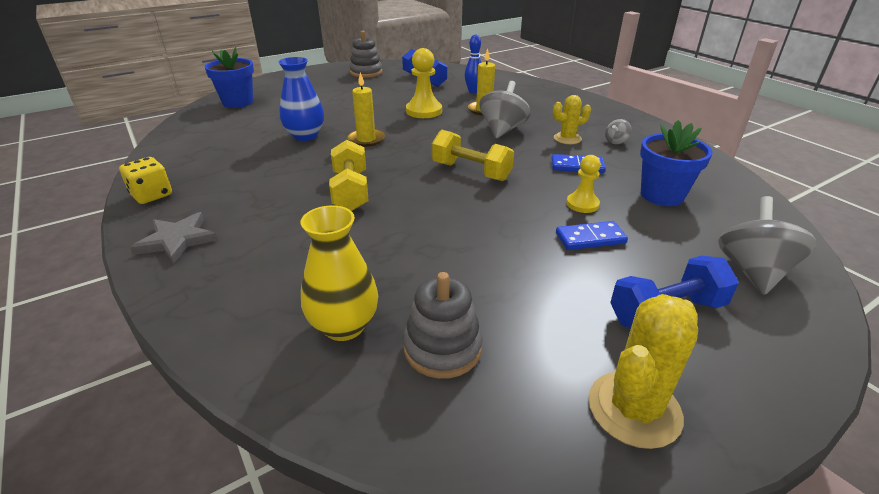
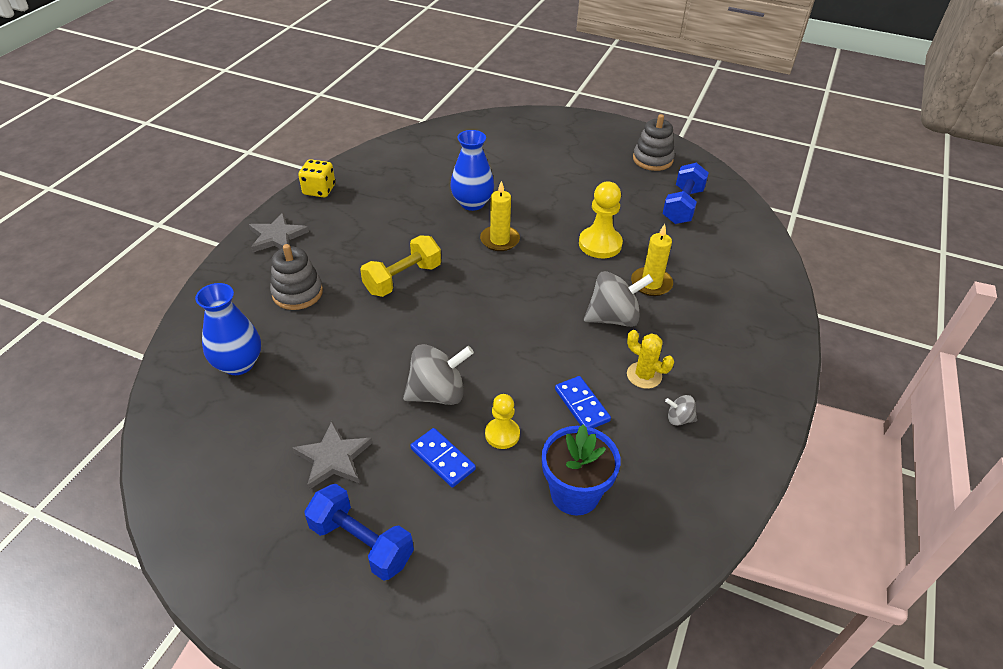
camera: 55 degrees right, 10 degrees up
(238, 102) = (496, 131): blue flower pot -> none
(344, 326) = (238, 364): yellow vase -> blue vase
(442, 348) = (243, 422): grey stacking toy -> grey stacking toy (297, 293)
(471, 171) = (499, 333): yellow dumbbell -> none
(473, 92) = (693, 254): blue bowling pin -> none
(546, 298) = (333, 458): none -> grey star
(634, 409) = (236, 548): yellow cactus -> none
(752, 271) = (471, 600): grey spinning top -> grey spinning top (438, 393)

